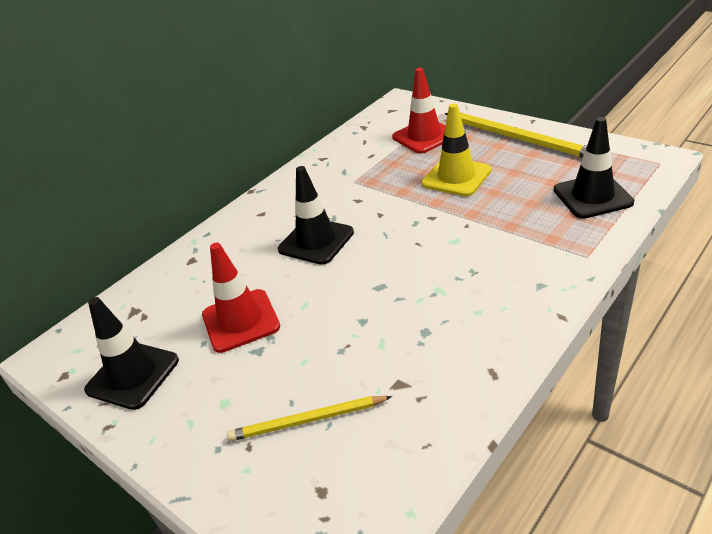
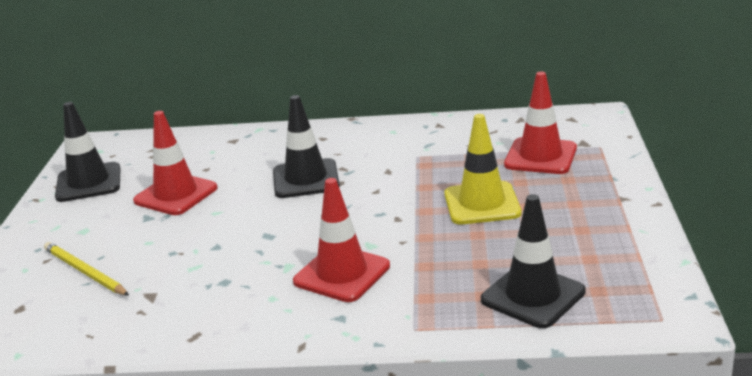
camera: 50 degrees right, 10 degrees down
(481, 266) = (342, 274): none -> red traffic cone
(520, 139) = (603, 210): yellow pencil -> none

